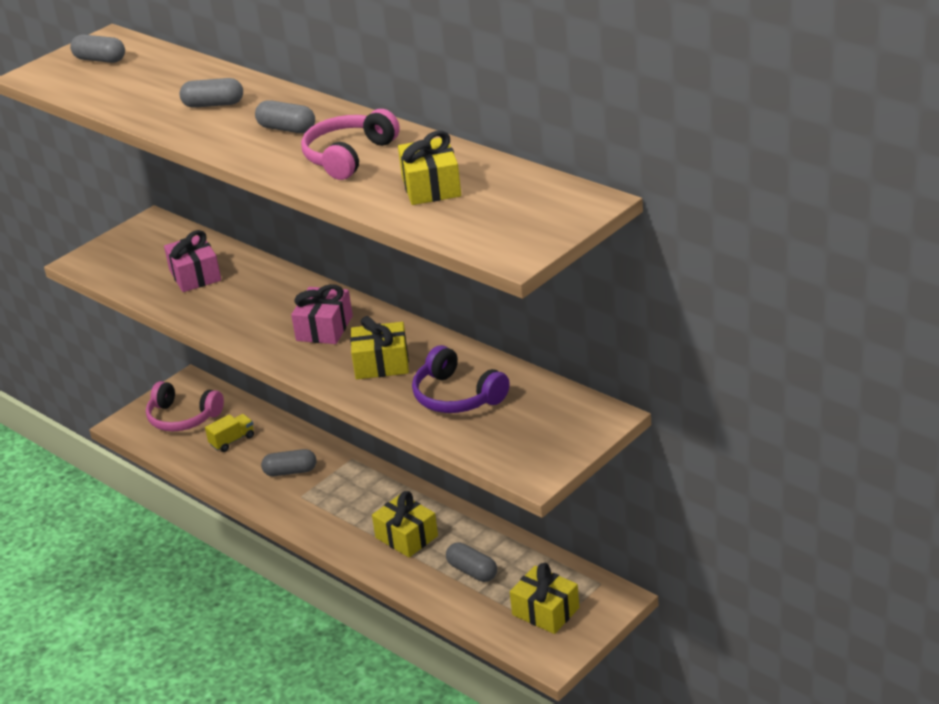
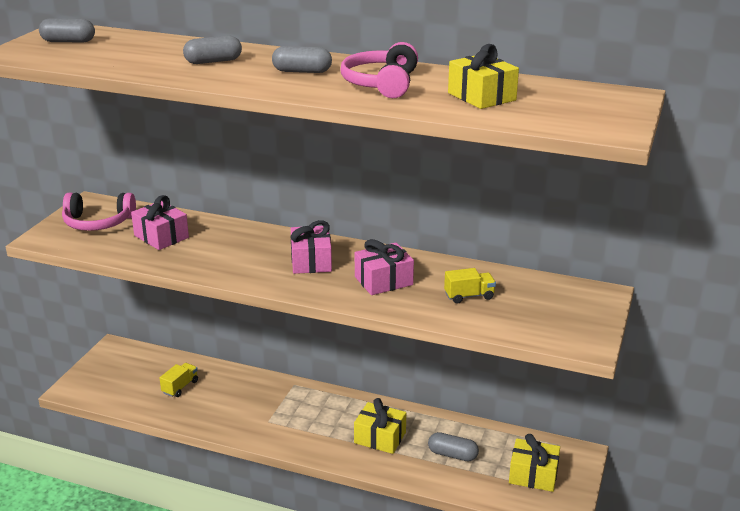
camera: 25 degrees left, 5 degrees down
(182, 418) = (124, 376): pink headphones -> pink headphones (98, 222)
(290, 471) = (247, 403): grey capsule -> none
(381, 364) = (383, 281): yellow gift -> pink gift
(456, 396) = (469, 296): purple headphones -> yellow truck

